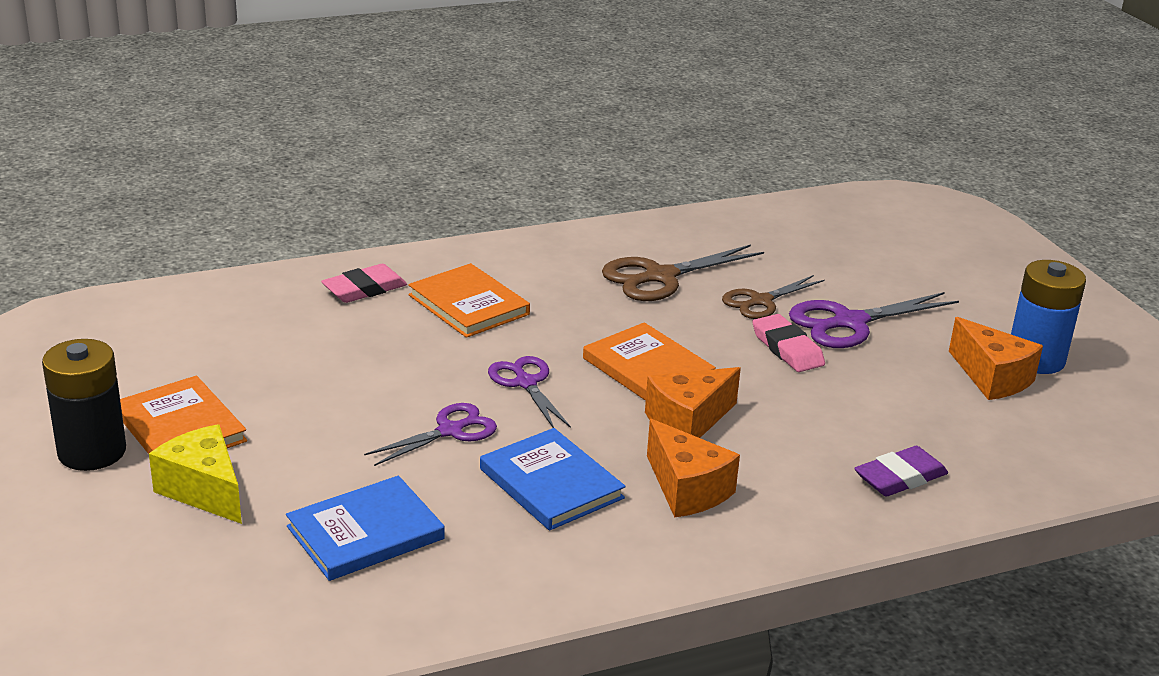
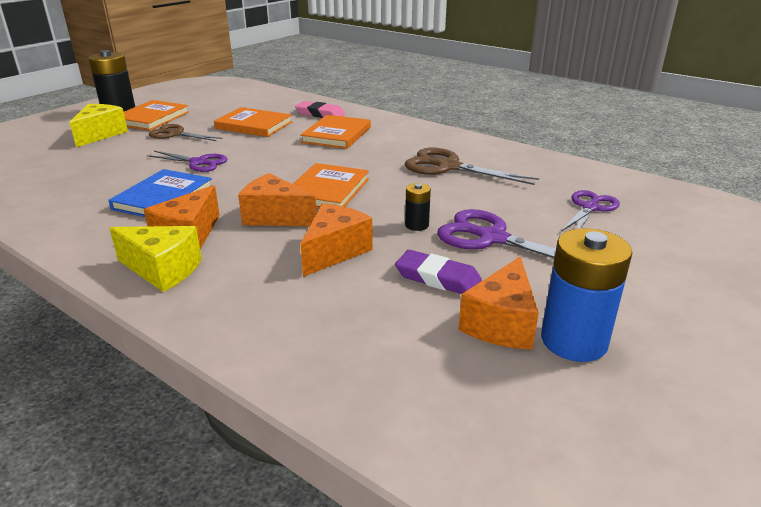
camera: 60 degrees right, 0 degrees up
(344, 351) = (254, 125): none -> orange book
(365, 533) = (82, 170): blue book -> none
(526, 383) = (269, 166): purple scissors -> purple scissors (590, 208)
(757, 523) = (163, 270): none -> yellow cheese
(760, 301) = (469, 201): brown scissors -> brown scissors (175, 134)
(787, 348) = (416, 225): pink eraser -> black battery
(804, 411) = (334, 251): none -> orange cheese
(900, 477) = (277, 314): purple eraser -> purple eraser (437, 278)

